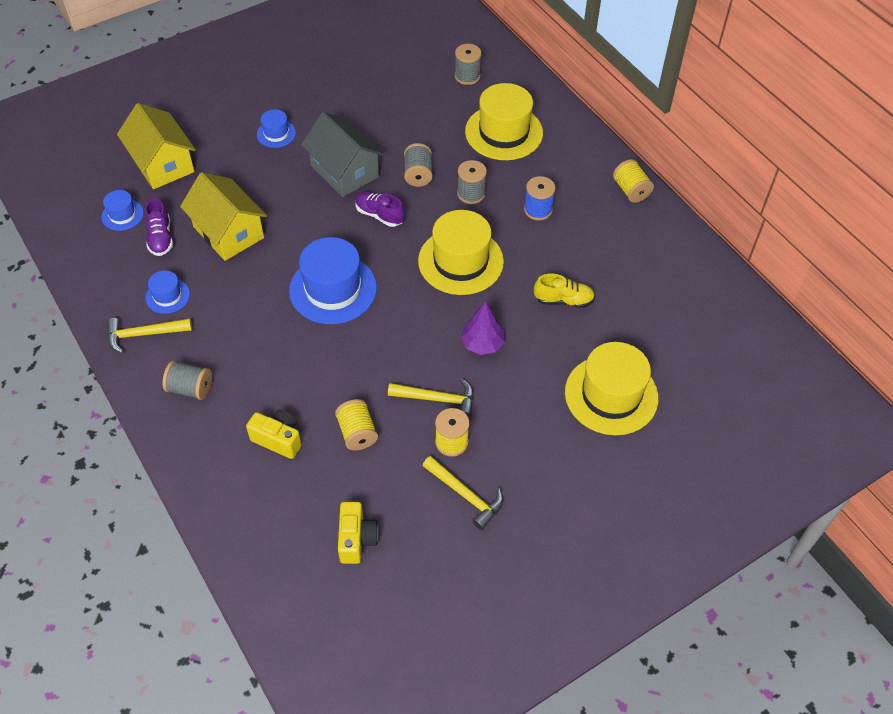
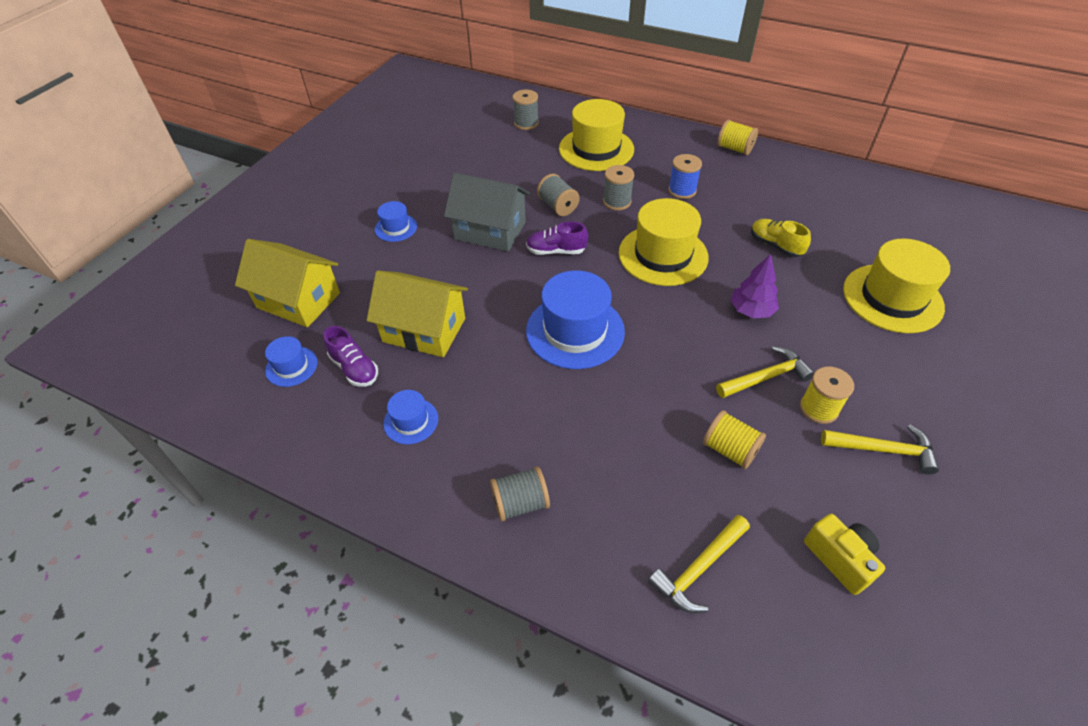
camera: 30 degrees left, 5 degrees down
(144, 334) = (417, 474): yellow hammer -> yellow hammer (699, 568)
(278, 439) = (662, 502): yellow camera -> none
(563, 300) = (775, 245): yellow shoe -> yellow shoe turned 105 degrees counterclockwise

